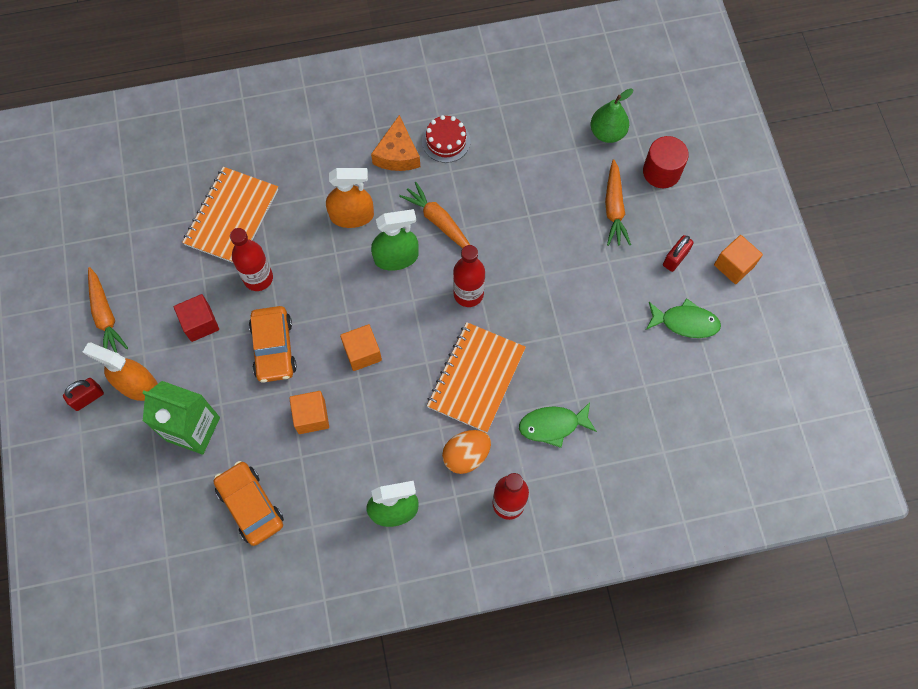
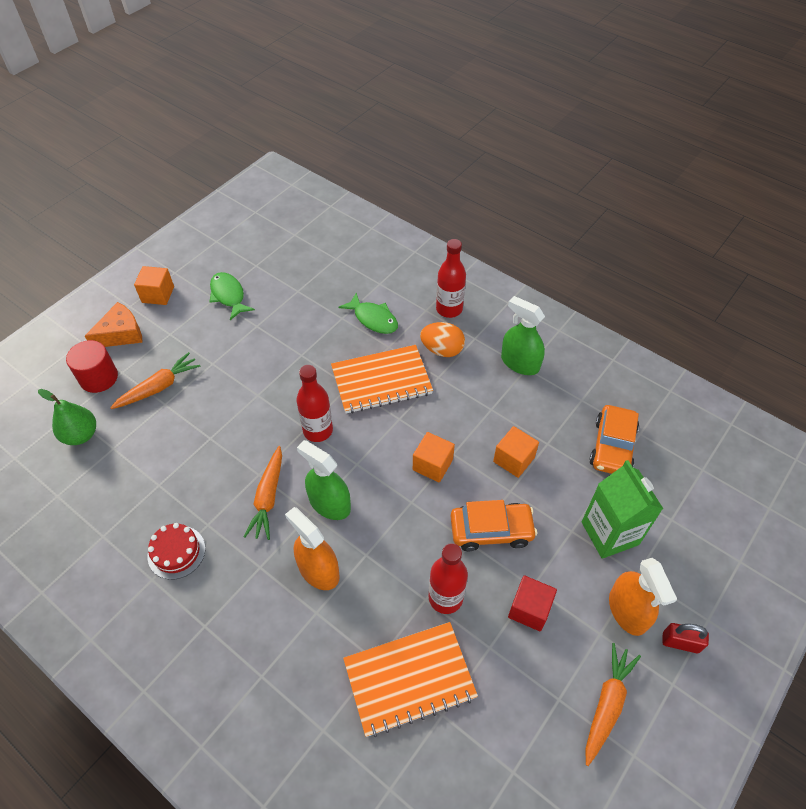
camera: 130 degrees left, 15 degrees down
(274, 348) = (491, 530): orange car -> orange car turned 45 degrees clockwise
(397, 154) = (221, 583): orange cheese -> orange cheese (121, 333)
(675, 258) = (178, 328): red padlock -> none

